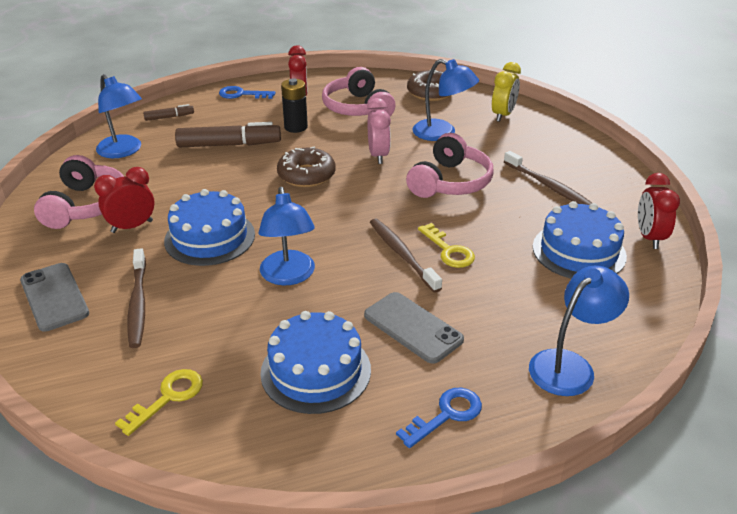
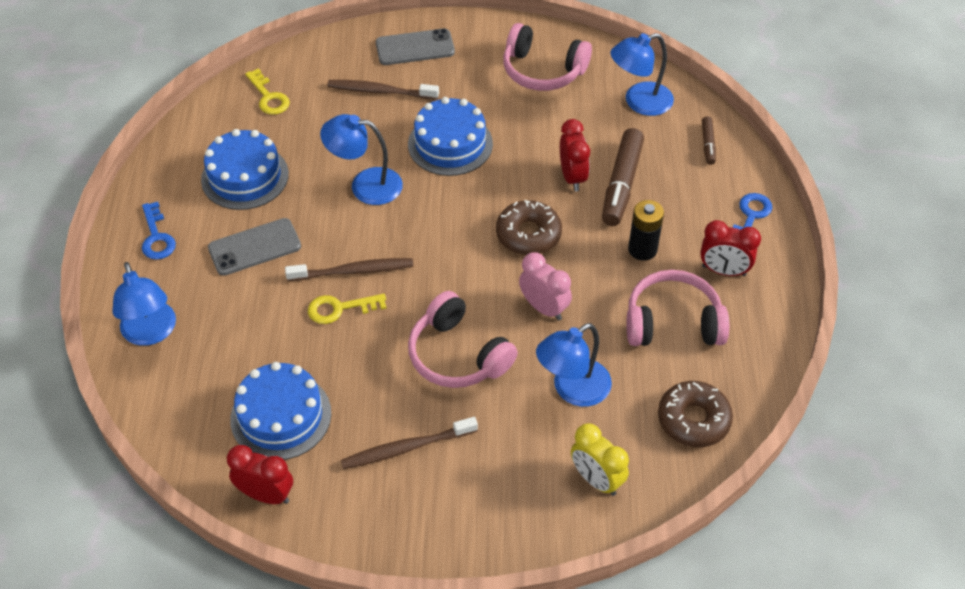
camera: 110 degrees right, 15 degrees up
(132, 227) = (493, 97): red clock -> red clock (572, 177)
(378, 155) = (544, 308): pink clock -> pink clock turned 150 degrees counterclockwise

